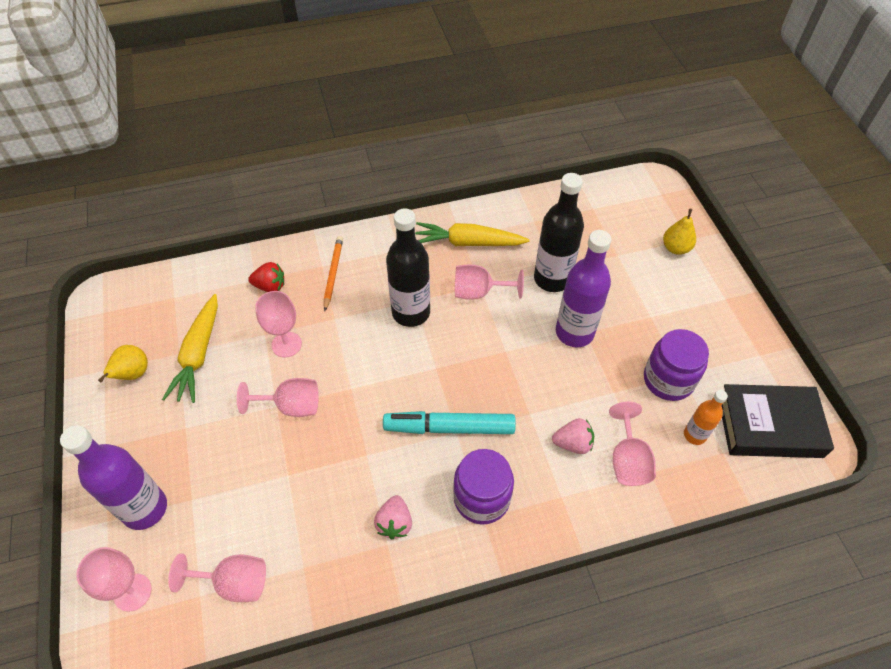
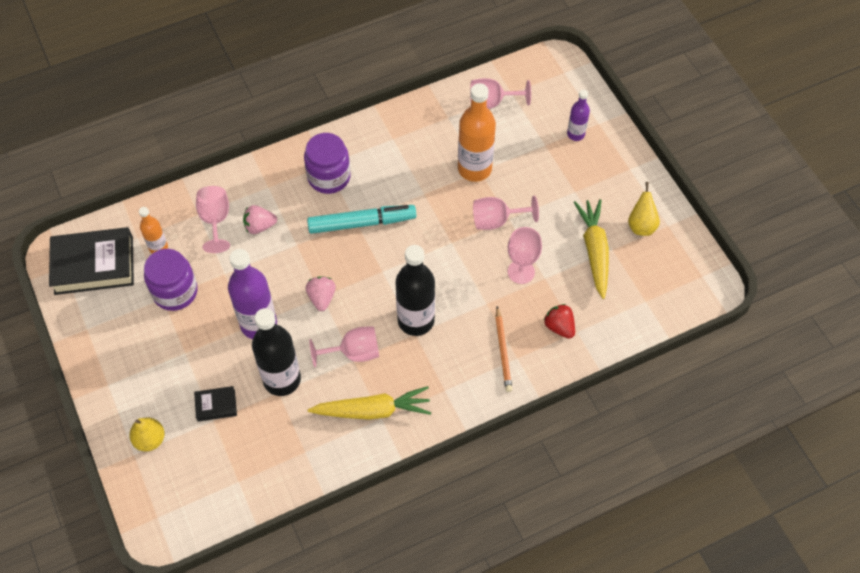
camera: 170 degrees right, 5 degrees up
(132, 592) = (557, 88): pink goblet -> none
(145, 509) = (575, 134): purple bottle -> purple bottle, size x0.54
(270, 286) = (559, 327): red strawberry -> red strawberry turned 60 degrees clockwise
(294, 479) = (474, 169): none -> orange bottle
(394, 523) = (391, 152): pink strawberry -> pink strawberry (322, 298)
(615, 266) = (216, 405): none -> black book

